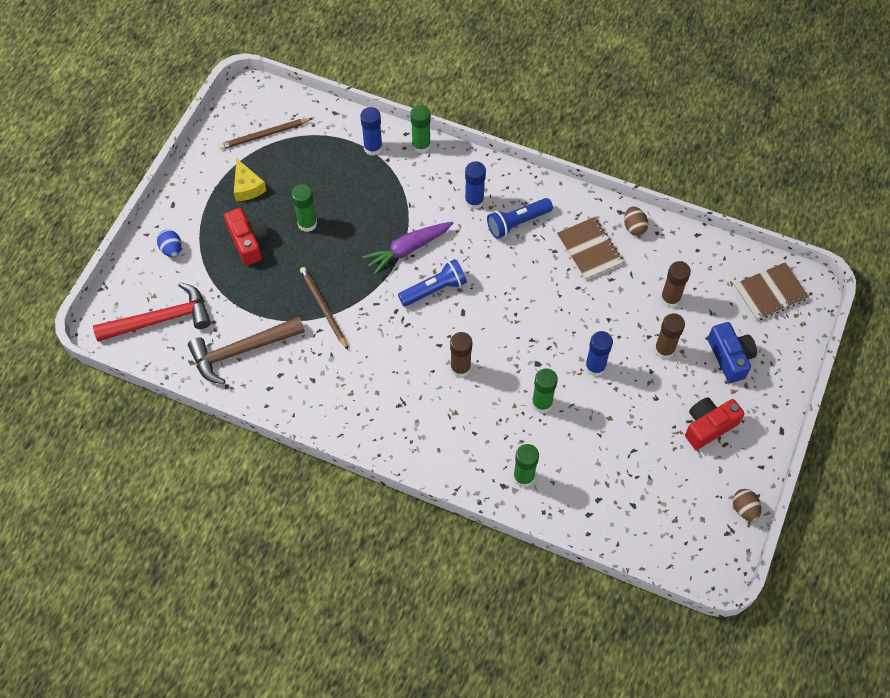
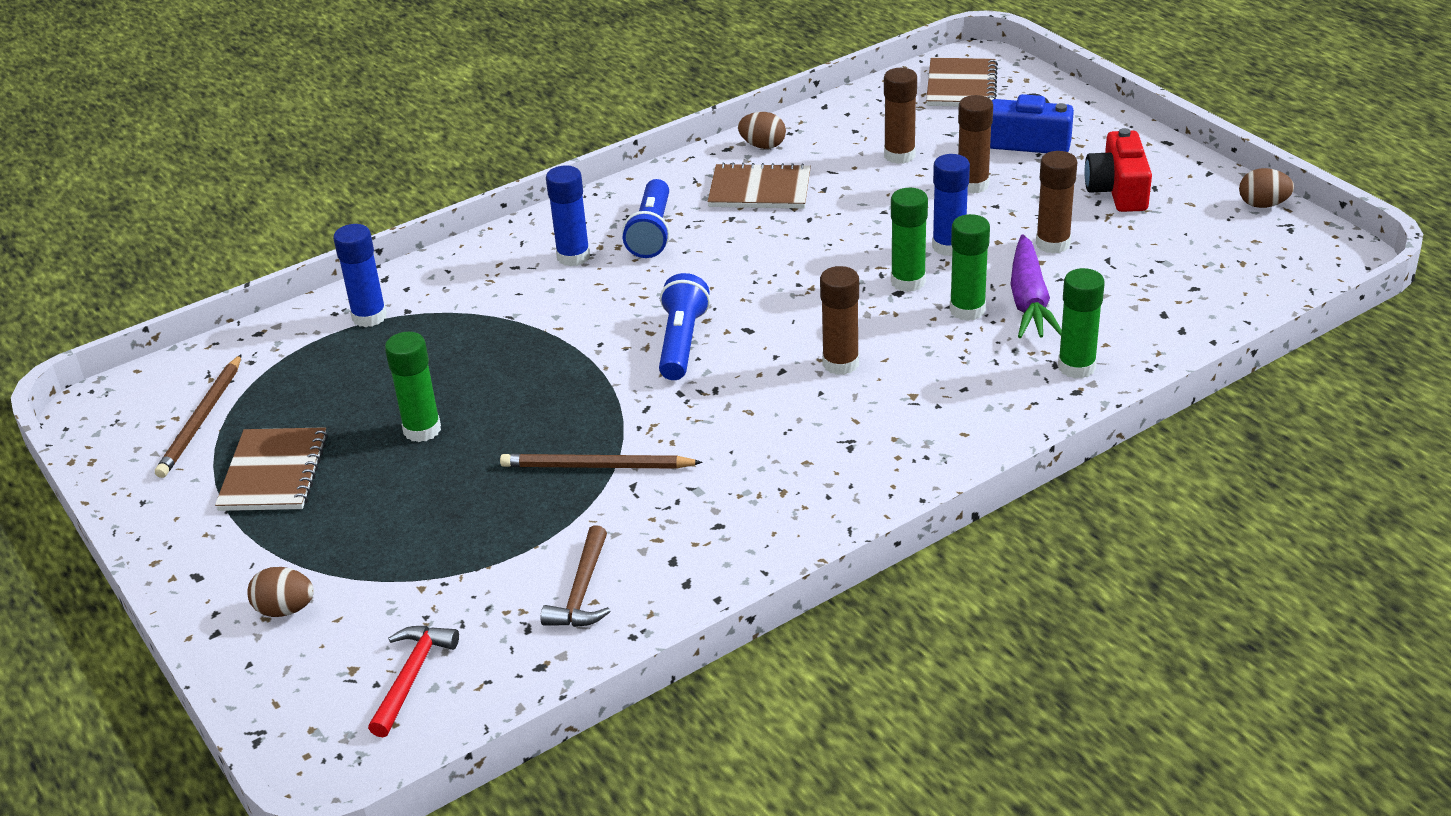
camera: 55 degrees left, 25 degrees down
(160, 319) = (411, 677): red hammer -> red hammer, size x0.57
(171, 249) = (285, 610): blue egg -> brown egg
(242, 351) = (582, 591): brown hammer -> brown hammer, size x0.57
(247, 187) = (274, 472): yellow cheese -> brown notebook
(249, 242) = (380, 508): red camera -> none
(408, 249) = (585, 344): purple carrot -> purple carrot (1029, 301)
(421, 145) = (423, 271): green glue stick -> green glue stick (908, 282)
(631, 416) = (1052, 244): none -> brown glue stick

